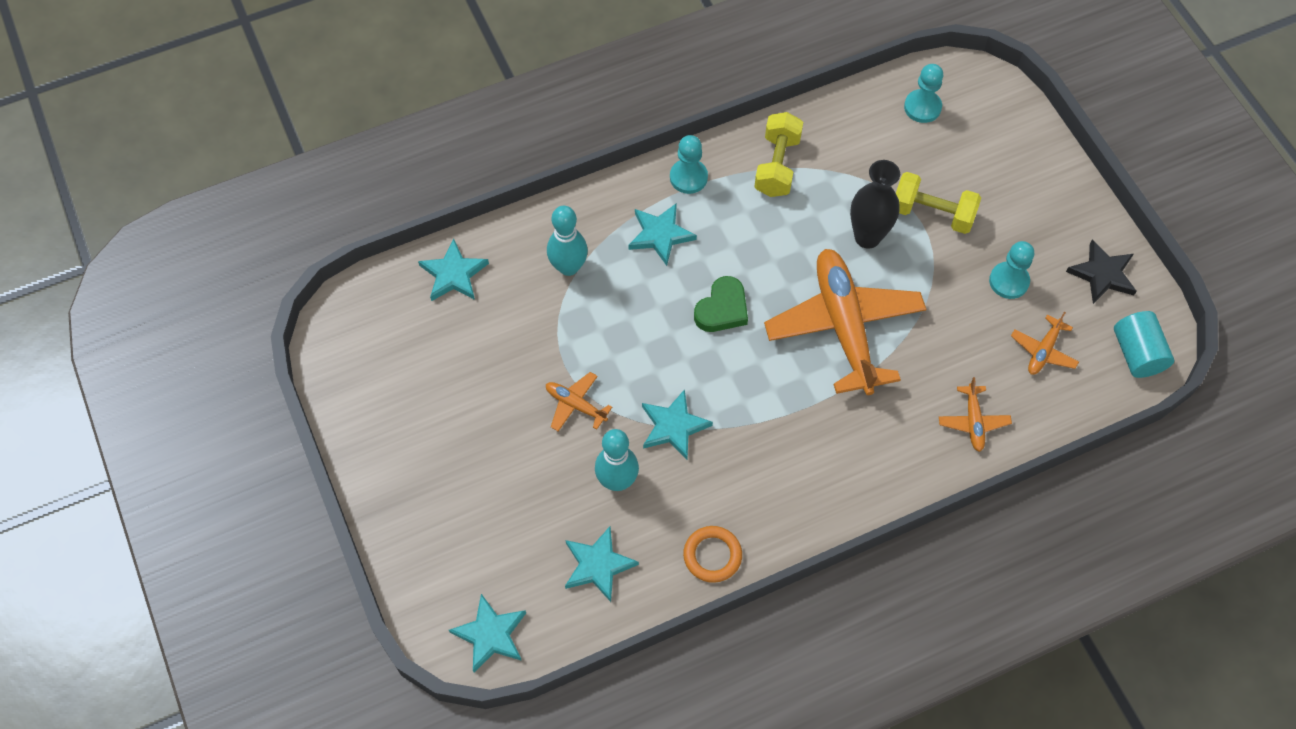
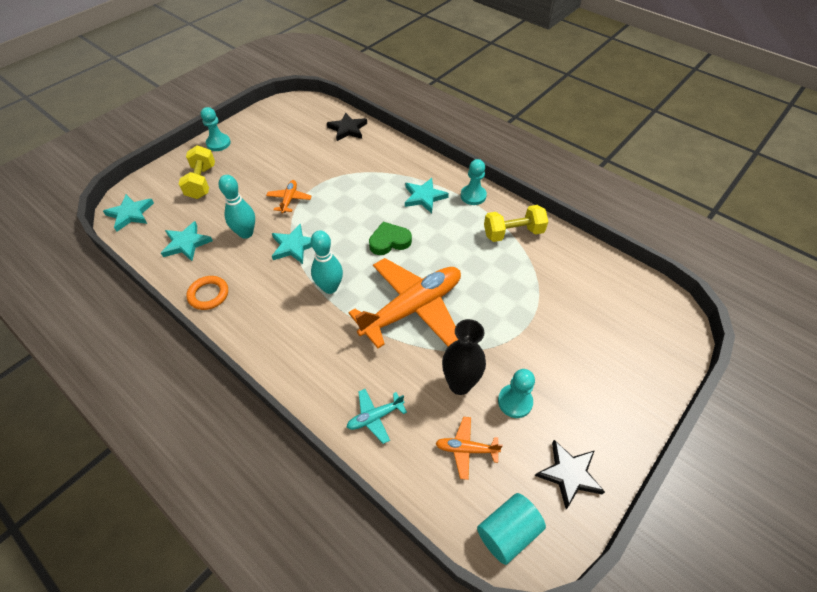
camera: 65 degrees right, 10 degrees down
(454, 274) = (348, 129): turquoise star -> black star
(568, 267) = (378, 168): turquoise bowling pin -> turquoise bowling pin (330, 287)
(722, 309) = (389, 241): green heart -> green heart turned 150 degrees clockwise
(867, 237) = (492, 298): black vase -> black vase (459, 384)
(922, 107) = (624, 295): turquoise pawn -> turquoise pawn (218, 143)
(932, 213) = (539, 330): yellow dumbbell -> yellow dumbbell (201, 182)
(973, 422) = (375, 417): orange plane -> turquoise plane

